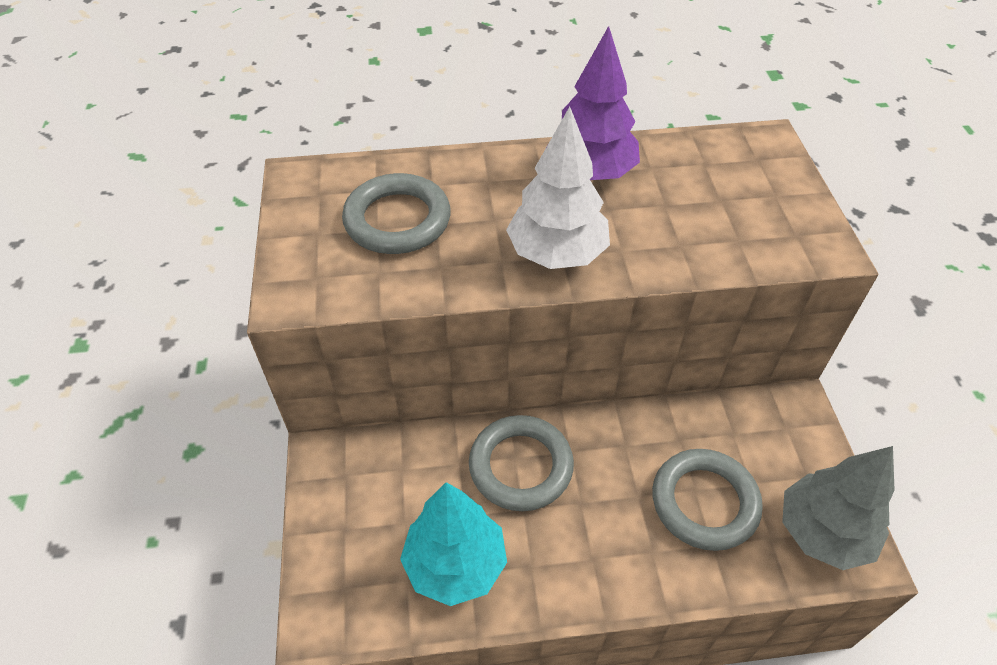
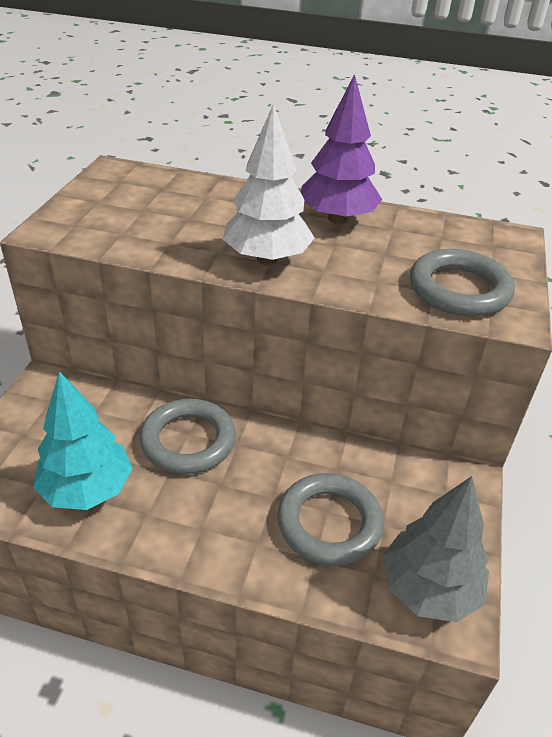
camera: 20 degrees right, 10 degrees down
(397, 220) = (161, 209): grey ring -> grey ring (459, 289)

